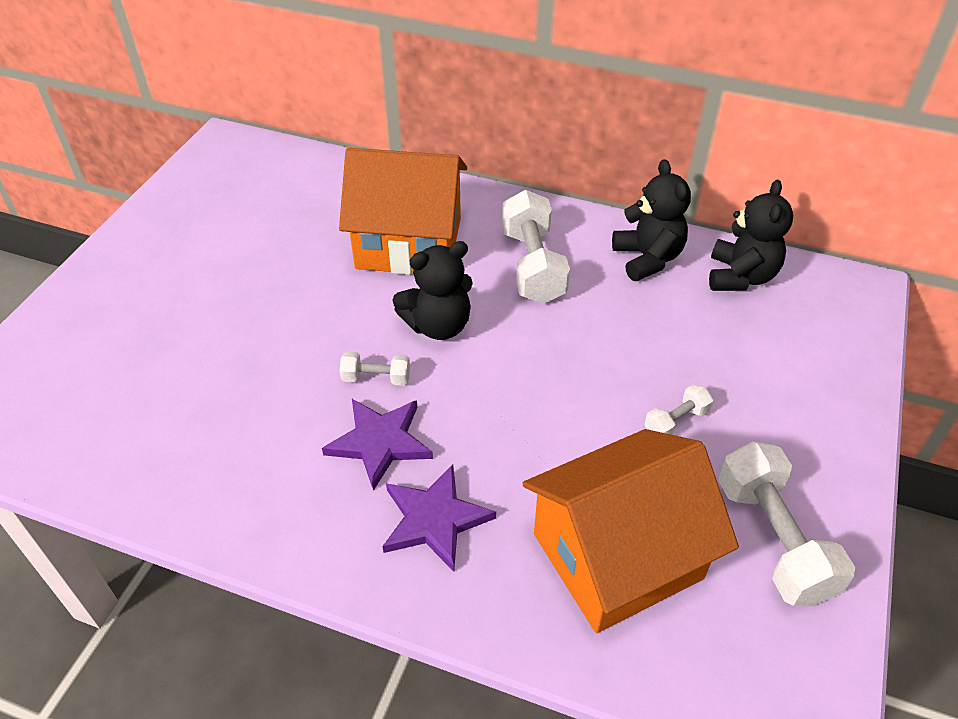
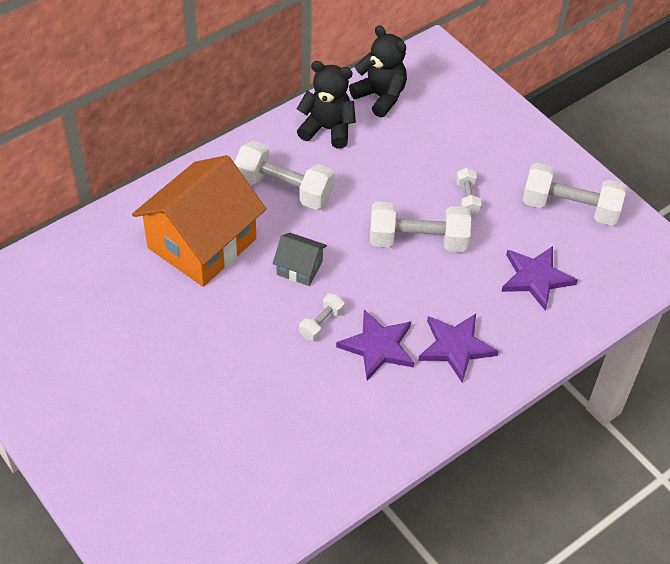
camera: 60 degrees left, 5 degrees up
(438, 325) = (299, 268): black teddy bear -> grey house
(566, 405) = (418, 240): none -> white dumbbell
(617, 556) = (536, 278): orange house -> purple star

